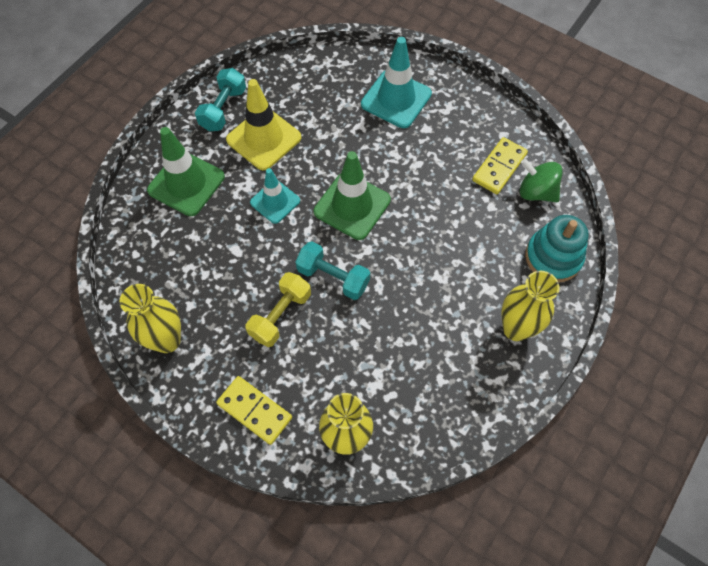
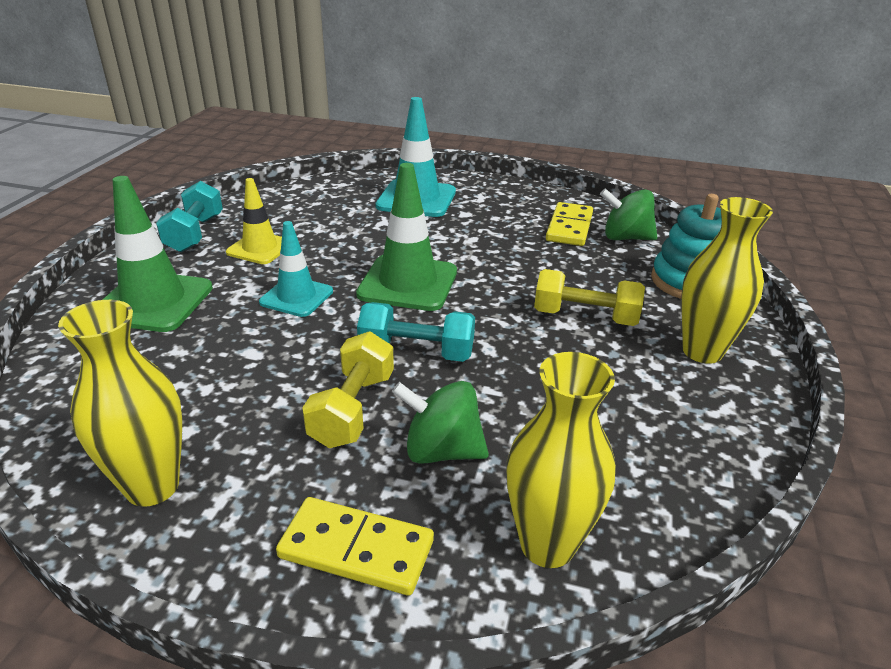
camera: 20 degrees left, 30 degrees down
(264, 139) = (260, 248): yellow traffic cone -> yellow traffic cone, size x0.64
(318, 361) = (441, 450): none -> green spinning top
(456, 274) = (585, 317): none -> yellow dumbbell

